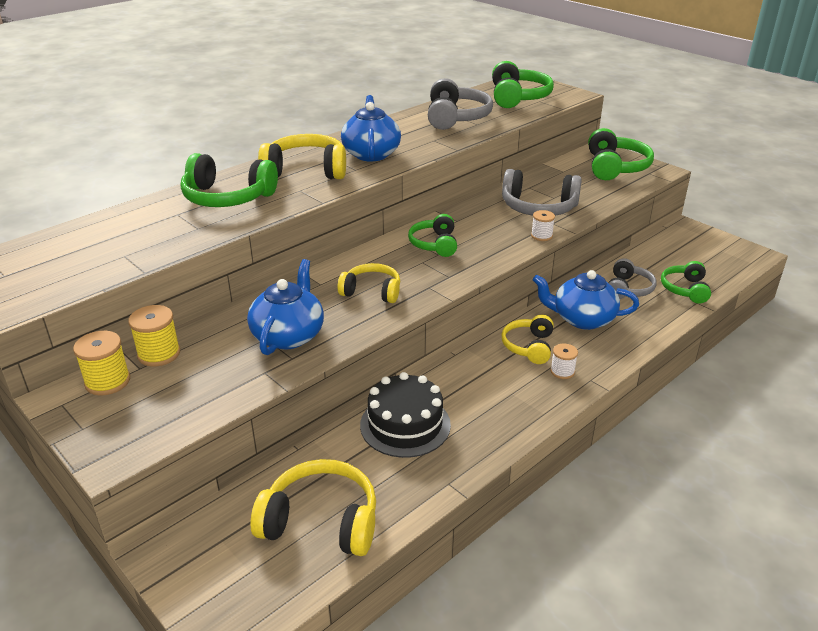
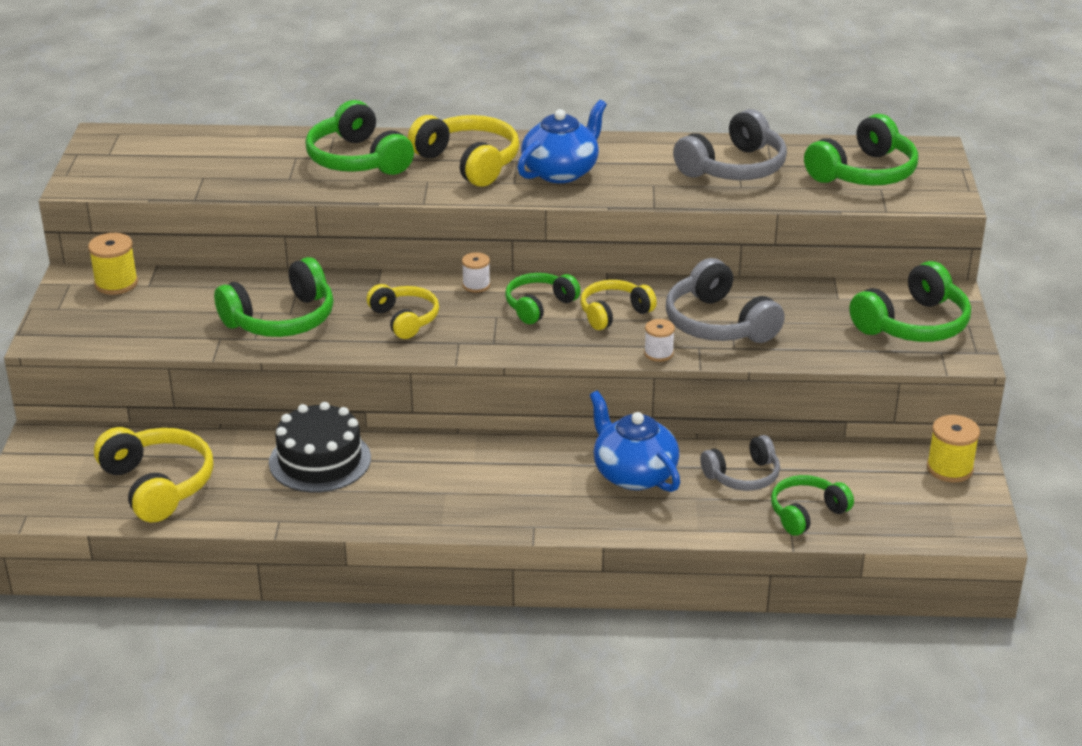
camera: 45 degrees right, 0 degrees up
(159, 354) = (175, 281): yellow spool -> yellow spool (949, 468)
(289, 335) = (281, 319): blue teapot -> green headphones
(529, 346) = (533, 466): yellow headphones -> yellow headphones (614, 313)
(562, 371) = (522, 504): white spool -> white spool (476, 285)

